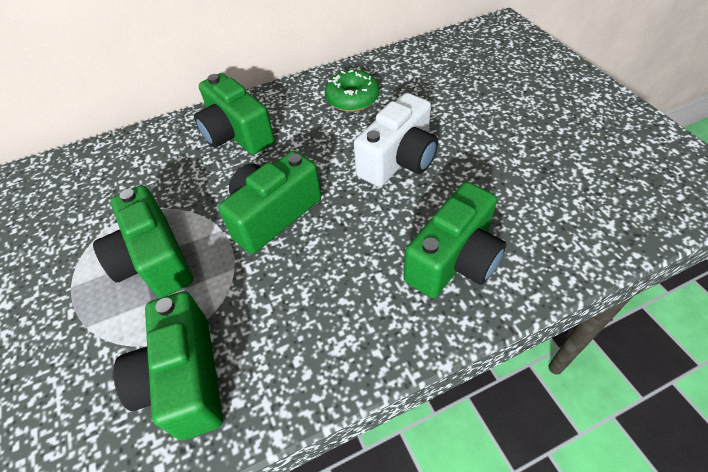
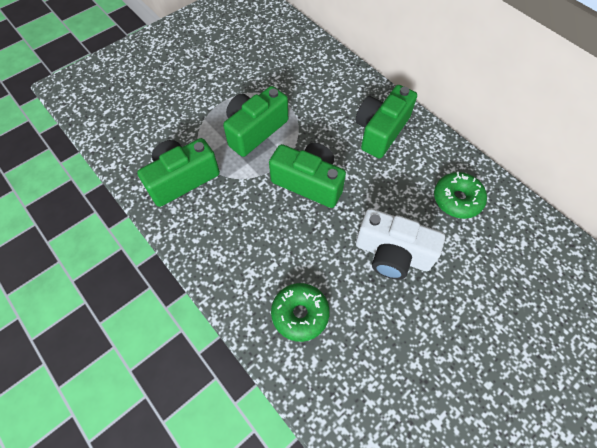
camera: 70 degrees right, 10 degrees up
(454, 260) = (300, 314): green camera -> green donut

